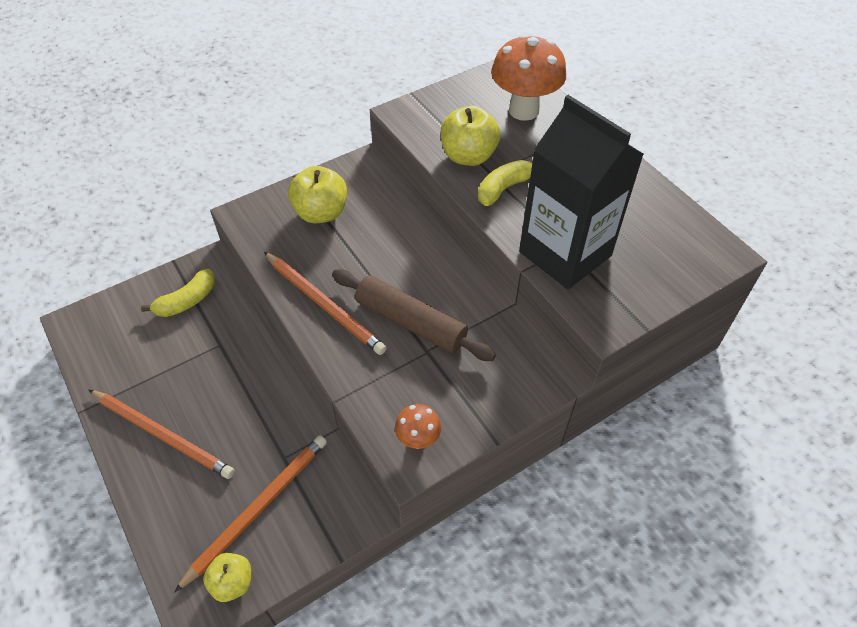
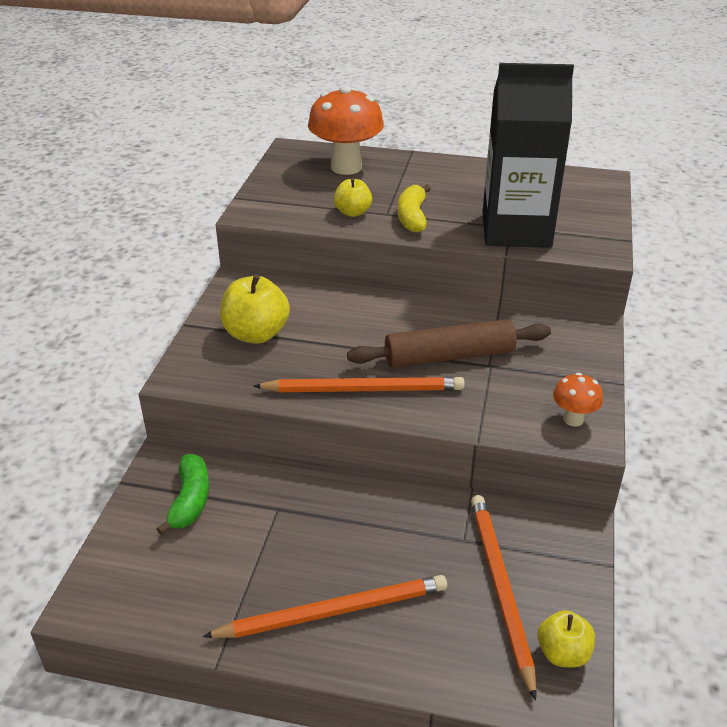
camera: 45 degrees left, 15 degrees down
(187, 301) = (190, 500): yellow banana -> green banana
(468, 156) = (353, 212): yellow apple -> yellow apple, size x0.61

